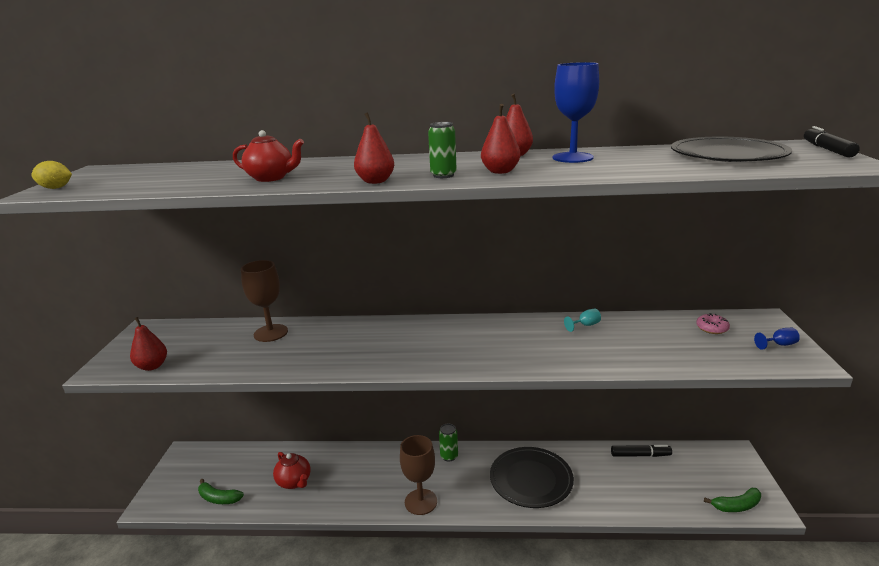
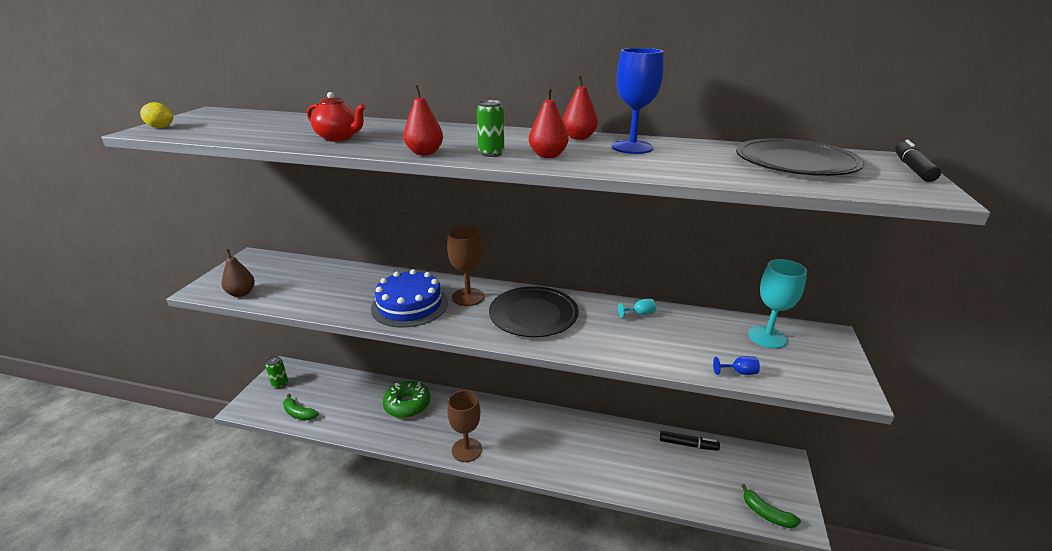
camera: 10 degrees right, 5 degrees up
(152, 366) = (241, 293): red pear -> brown pear
(271, 333) = (350, 277): brown goblet -> brown goblet (468, 297)
(294, 482) = (365, 410): red teapot -> none
(340, 467) = (407, 405): none -> green donut
(349, 351) = (409, 305): none -> blue cake
(449, 456) = (506, 412): green can -> green can (280, 384)
(531, 479) = (574, 448): black plate -> black plate (533, 314)
(712, 328) = (767, 337): pink donut -> turquoise goblet
(736, 506) = (766, 514): green banana -> green banana turned 45 degrees clockwise
(779, 344) = (830, 366): blue goblet -> blue goblet (739, 372)

